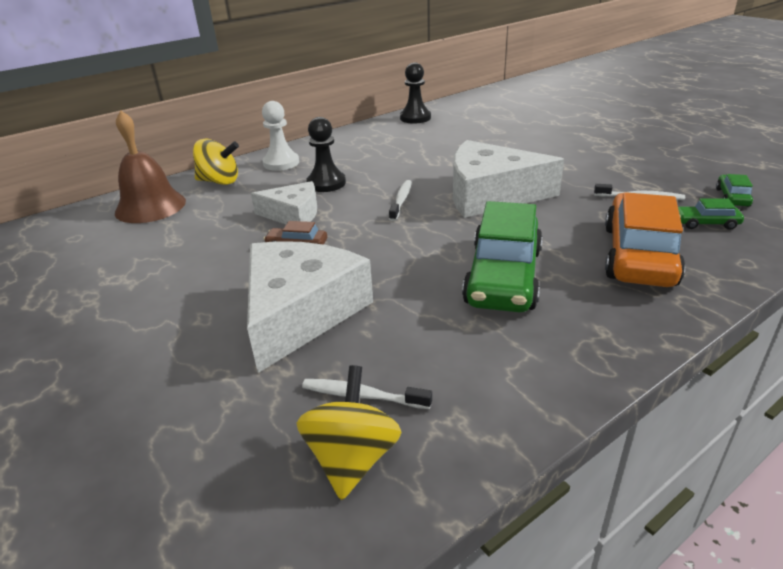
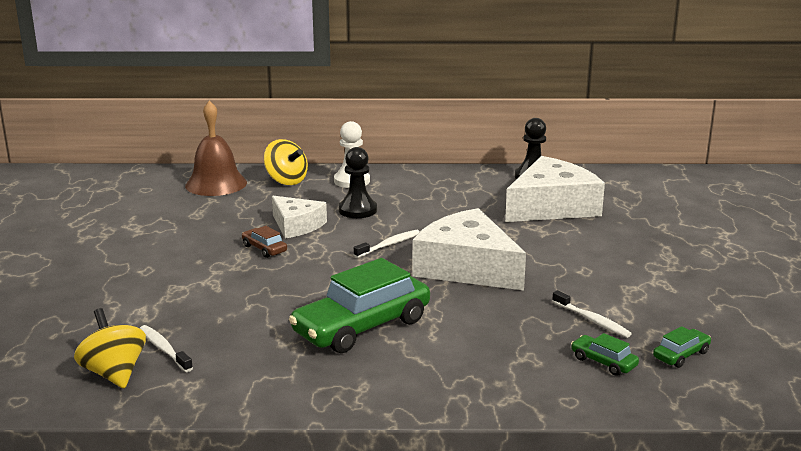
camera: 35 degrees right, 10 degrees down
(300, 313) = (201, 291): white cheese -> white cheese (552, 207)
(352, 458) = (114, 373): yellow spinning top -> yellow spinning top turned 75 degrees counterclockwise
(638, 255) = (491, 357): orange car -> none

